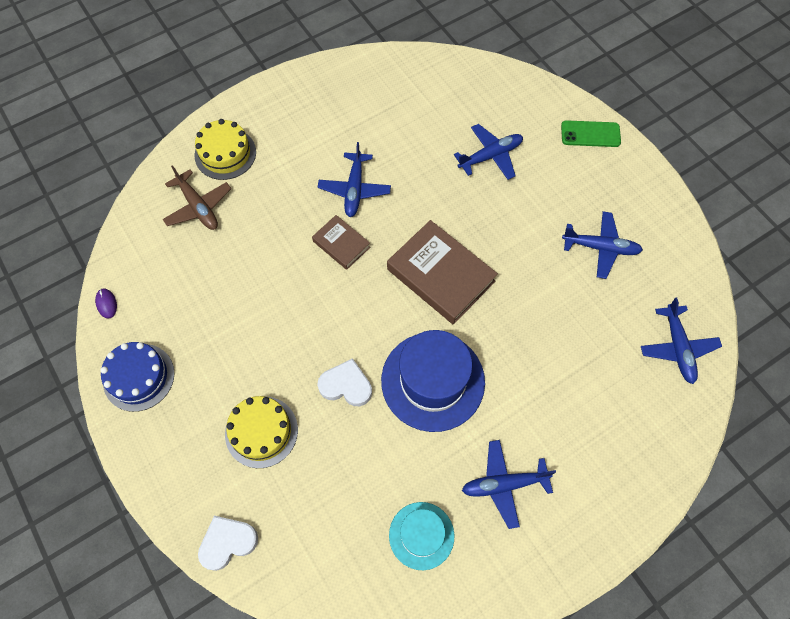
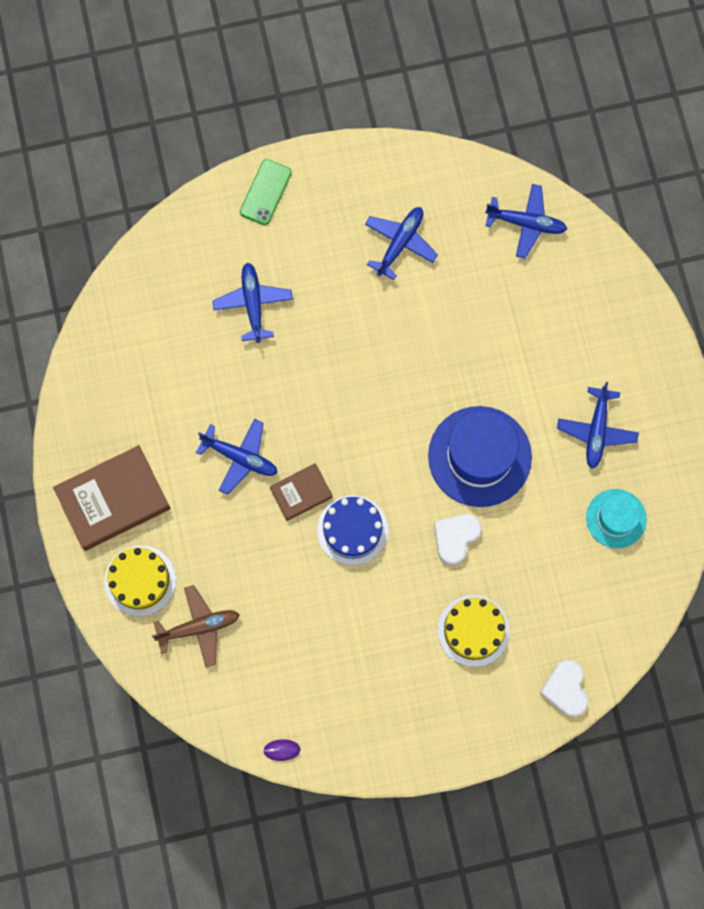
camera: 70 degrees left, 10 degrees up
(139, 377) = (376, 734): blue cake -> blue cake (352, 530)
(440, 275) = (373, 408): brown book -> brown book (113, 500)

